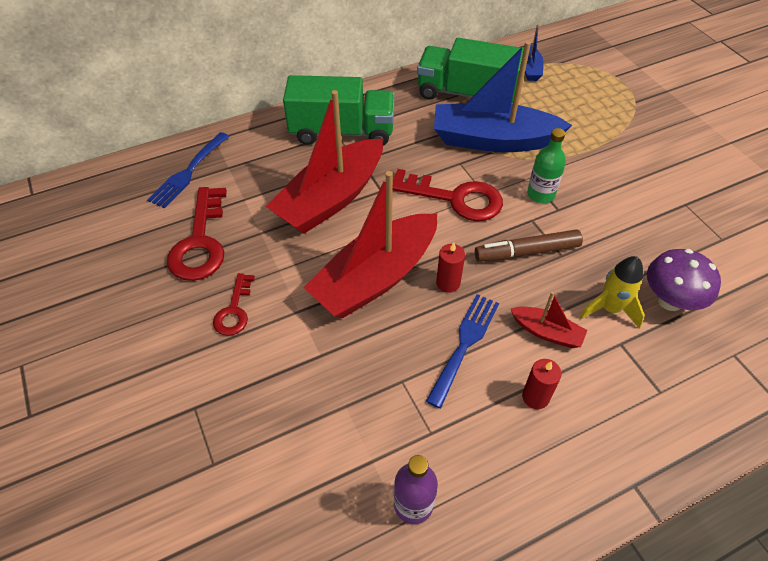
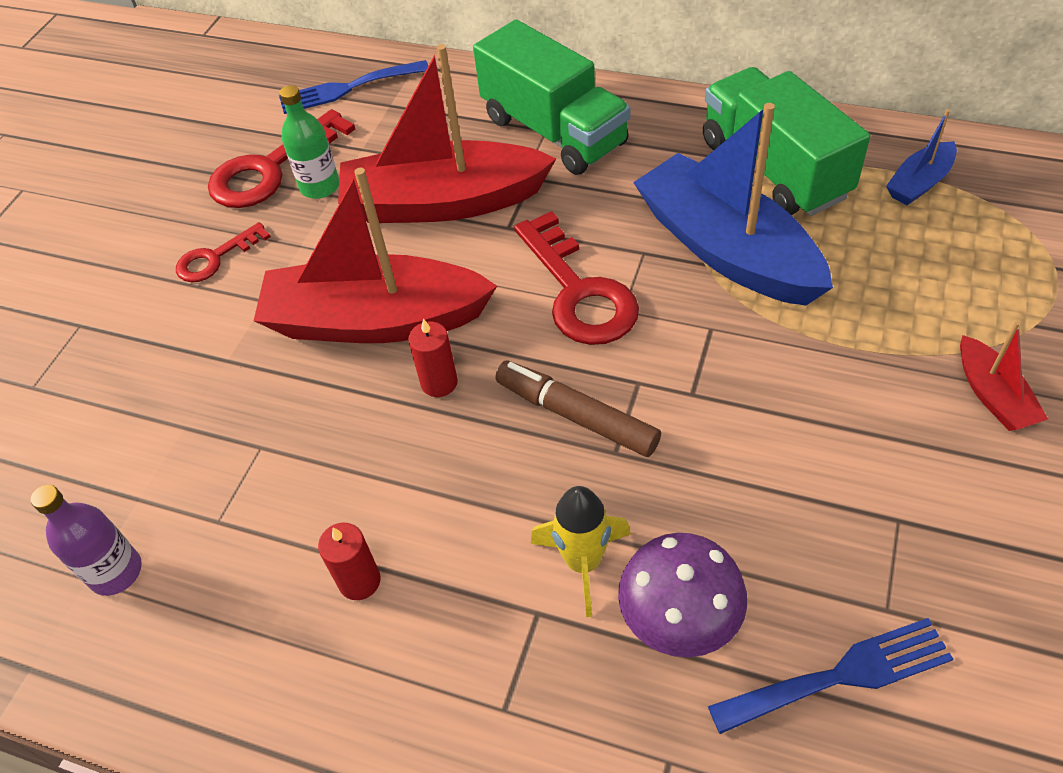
camera: 50 degrees right, 0 degrees up
(465, 344) = (367, 461): blue fork -> blue fork (841, 675)
(540, 194) = (695, 359): green bottle -> green bottle (320, 186)
(546, 332) = (469, 524): red boat -> red boat (992, 395)

